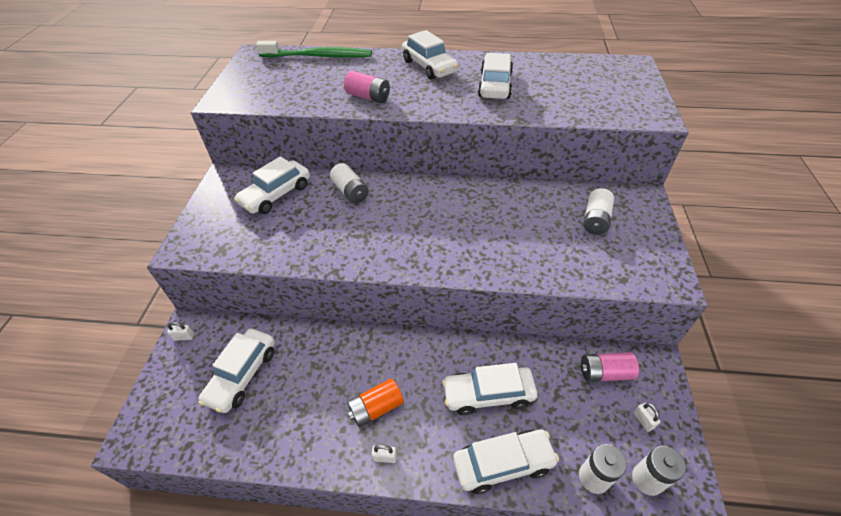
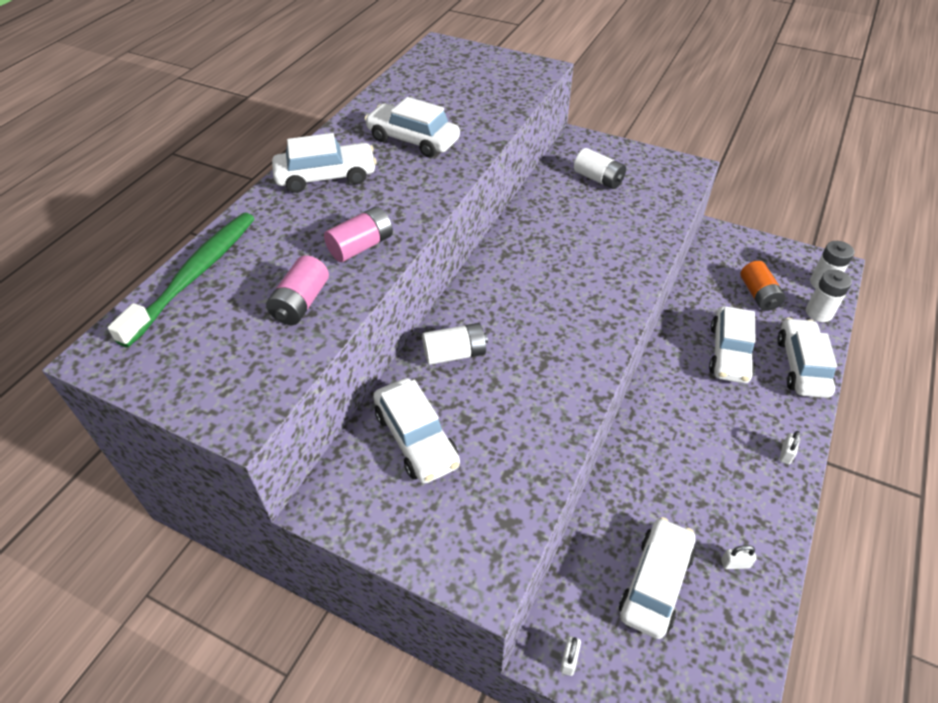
camera: 70 degrees left, 0 degrees up
(242, 375) = (655, 583): white car -> white car turned 105 degrees counterclockwise
(376, 408) = (729, 448): orange battery -> orange battery (758, 295)
(604, 373) = (722, 267): pink battery -> pink battery (301, 303)
(643, 420) = (772, 264): white padlock -> white padlock (735, 563)

